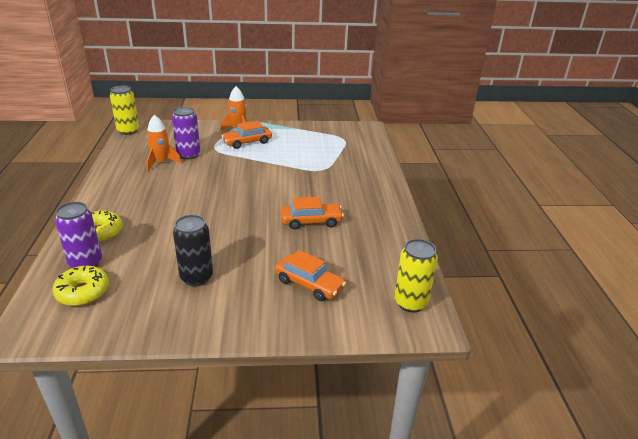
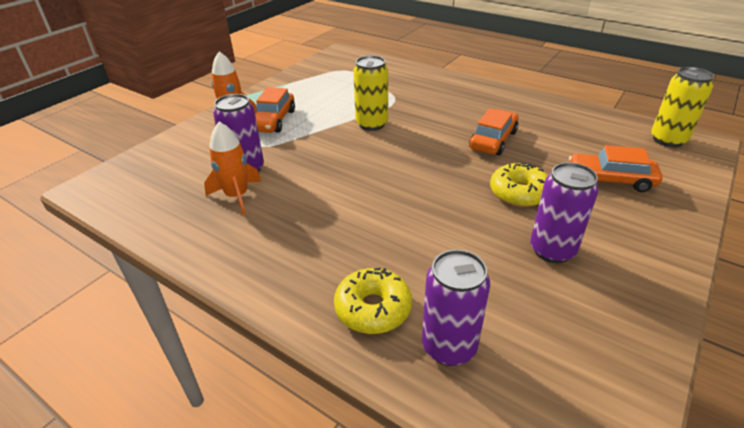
camera: 50 degrees left, 5 degrees up
(83, 292) = (525, 370): yellow donut -> yellow donut (519, 193)
(128, 131) = (94, 198): yellow can -> yellow can (371, 124)
(196, 277) = (552, 250): black can -> purple can
(309, 284) = (610, 180): orange car -> orange car turned 150 degrees counterclockwise

